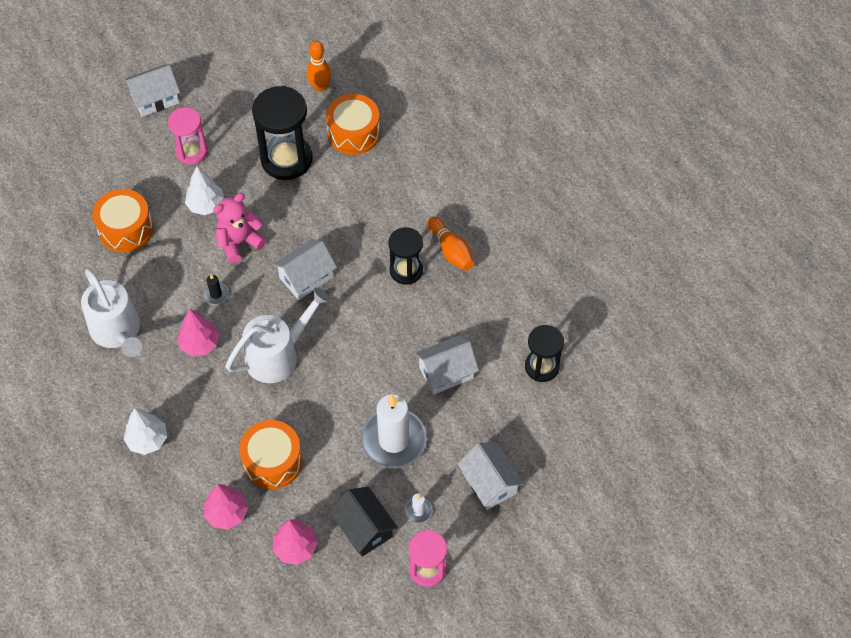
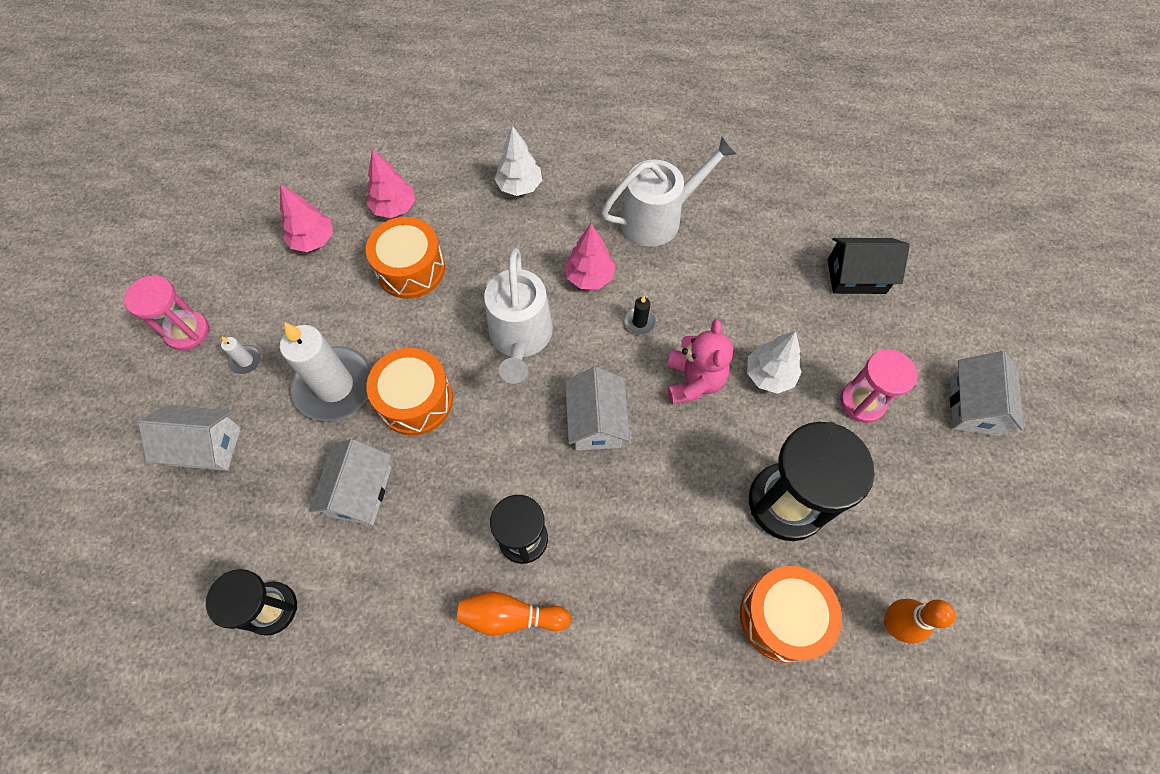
camera: 125 degrees right, 5 degrees up
(117, 331) = (658, 218): white watering can -> white watering can turned 150 degrees clockwise
(126, 229) = (785, 283): orange drum -> orange drum (415, 400)
(364, 528) = (276, 304): black house -> black house (856, 276)

